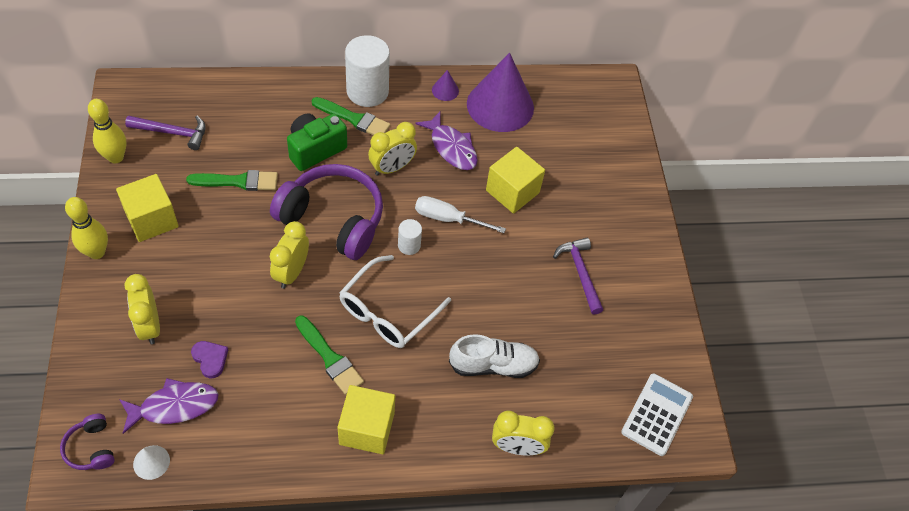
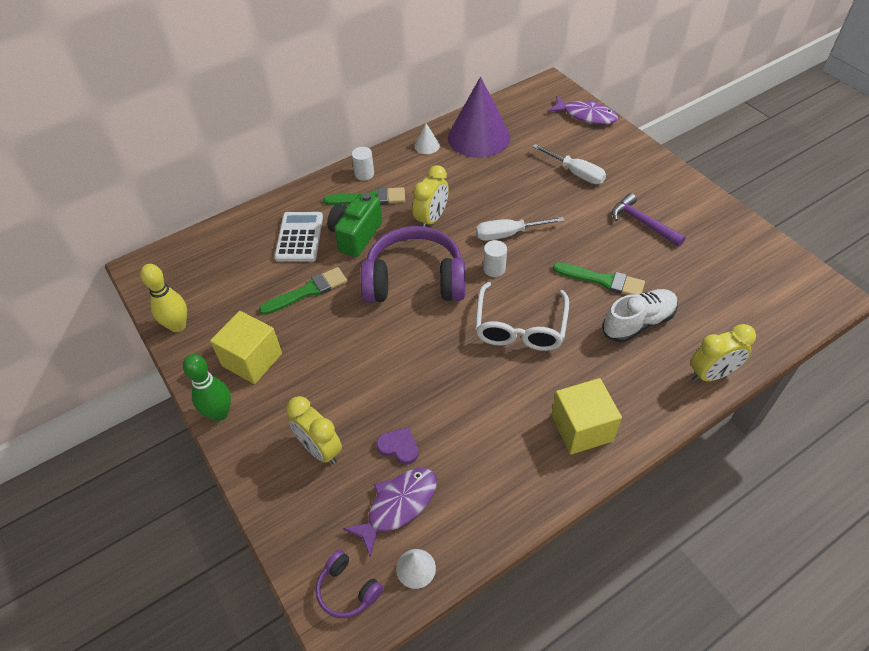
camera: 20 degrees left, 5 degrees down
(96, 252) = (219, 413): yellow bowling pin -> green bowling pin
(172, 133) = (217, 281): purple hammer -> none
(291, 272) = (413, 338): yellow clock -> none
(330, 358) = (503, 389): green brush -> green brush (603, 280)
(367, 91) = (364, 174): white cylinder -> white cylinder, size x0.49
(445, 90) = (427, 145): purple cone -> white cone
(451, 147) = (467, 183): purple fish -> purple fish (586, 116)
(512, 191) = (541, 191): yellow cube -> none
(560, 190) = (576, 173): none -> white screwdriver
(657, 414) = (789, 293): white calculator -> white calculator (299, 237)

